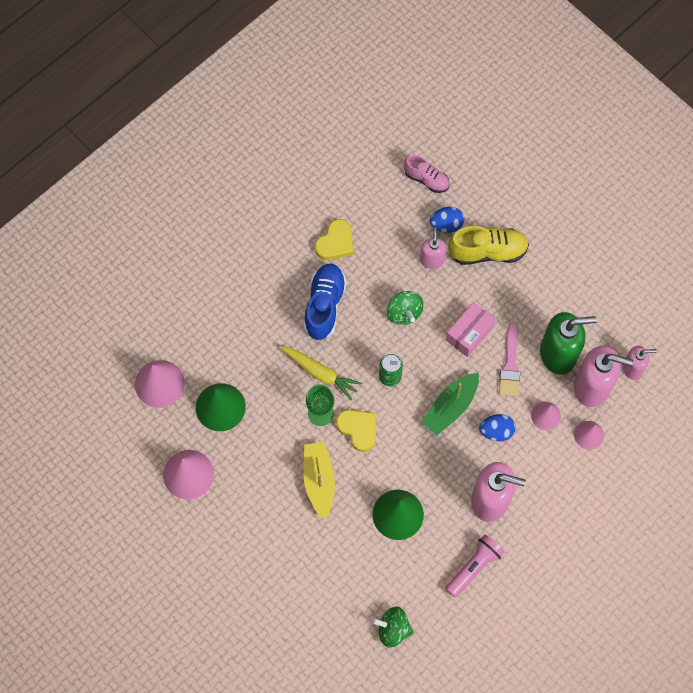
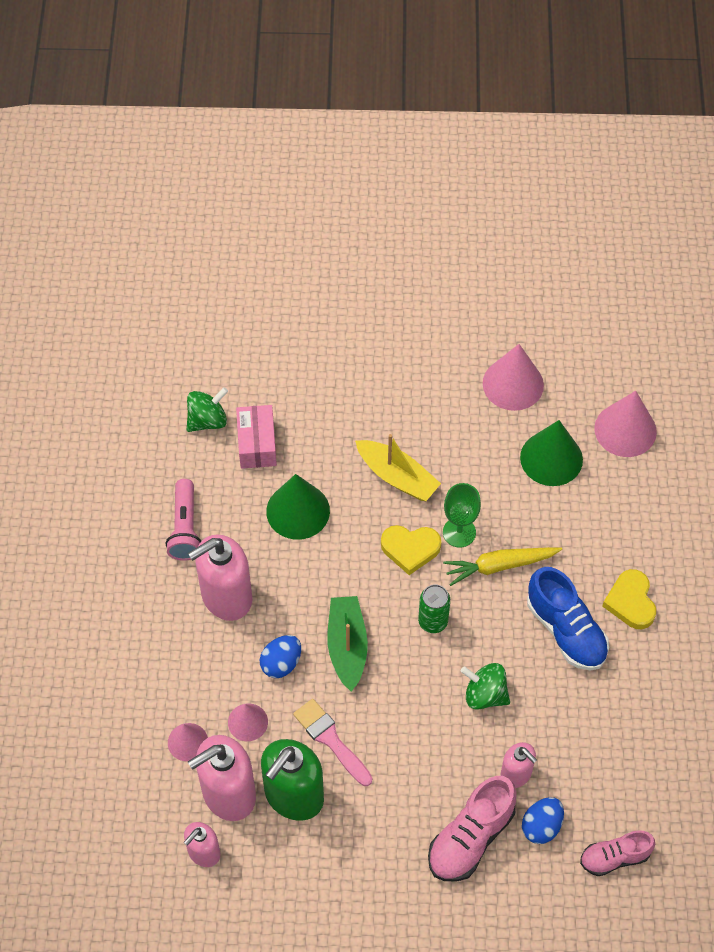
camera: 135 degrees right, 10 degrees down
(335, 243) = (625, 701): yellow heart -> yellow heart (630, 602)
(469, 333) = (401, 733): pink box -> pink box (257, 444)
(487, 251) = (470, 838): yellow shoe -> pink shoe

